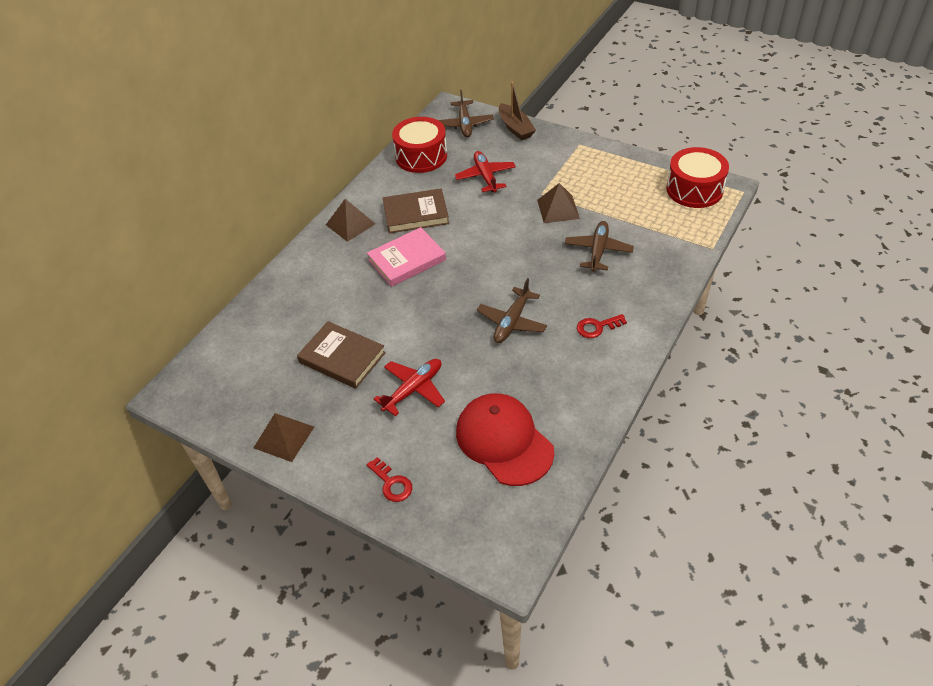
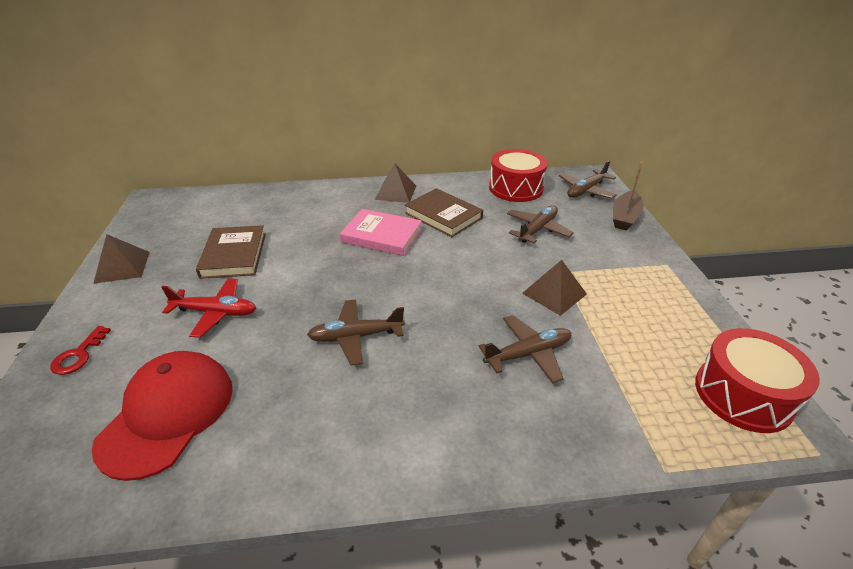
camera: 50 degrees right, 10 degrees down
(485, 176) = (537, 229): red plane -> brown plane
(597, 327) = (403, 413): red key -> none

